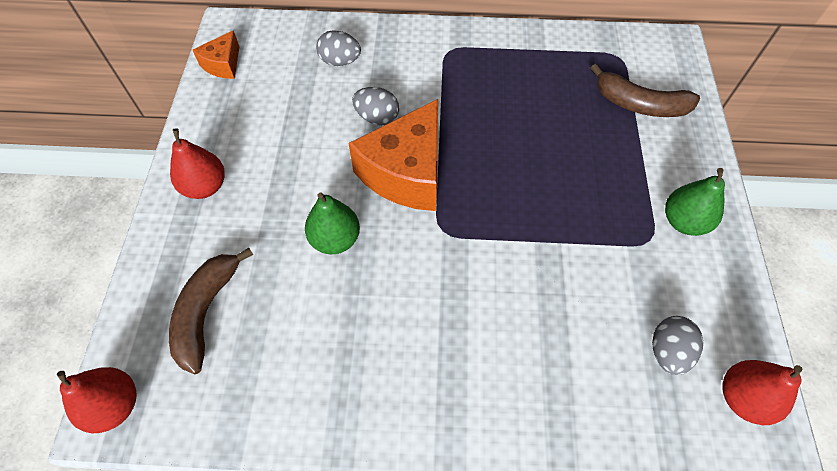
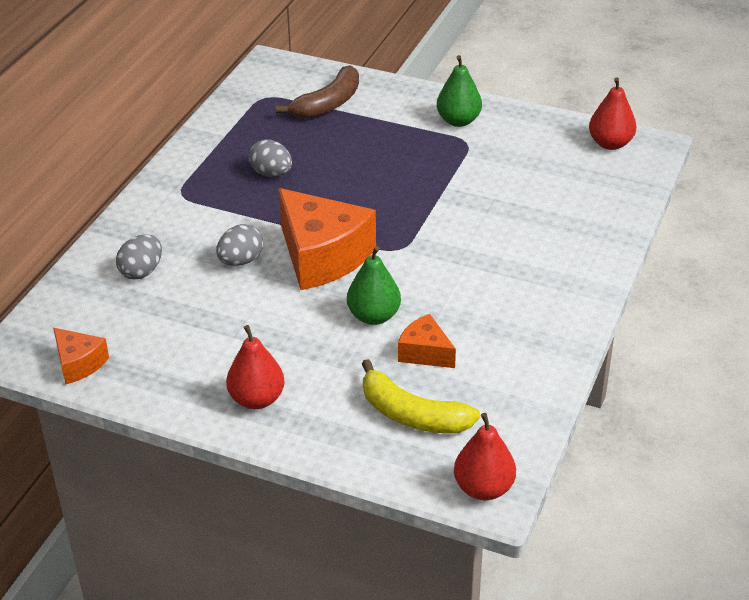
camera: 70 degrees left, 20 degrees down
(206, 312) = (412, 415): brown banana -> yellow banana
(295, 298) = (425, 353): none -> orange cheese
(667, 351) = (563, 164): grey egg -> grey egg (271, 173)

